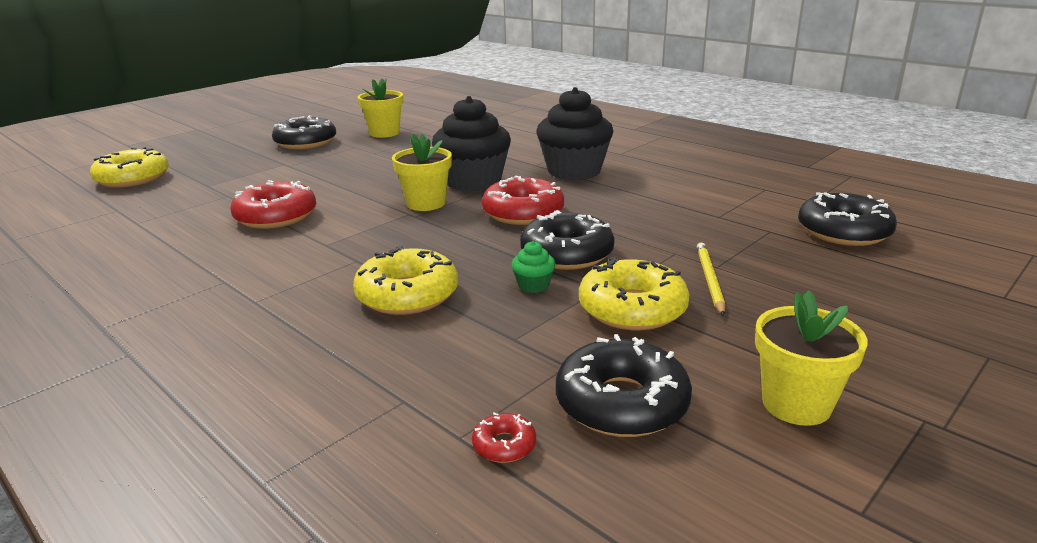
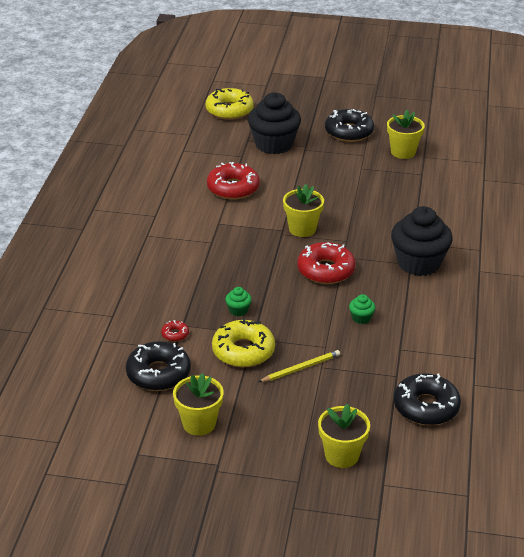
camera: 55 degrees right, 10 degrees up
(407, 295) = (192, 275): yellow donut -> none
(473, 182) = (354, 231): black cupcake -> black cupcake (274, 144)
(504, 445) = (106, 353): red donut -> red donut (175, 334)
(567, 254) = (285, 308): black donut -> none
(639, 219) = (361, 318): none -> green cupcake
(930, 306) = (342, 455): none -> yellow flower pot

